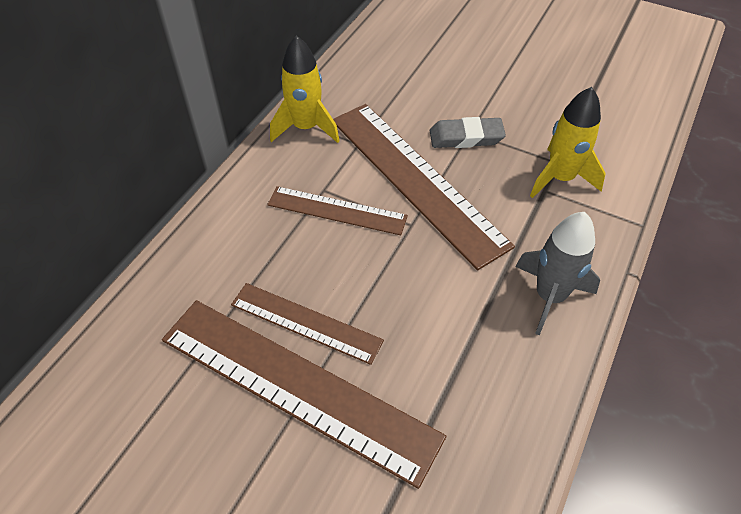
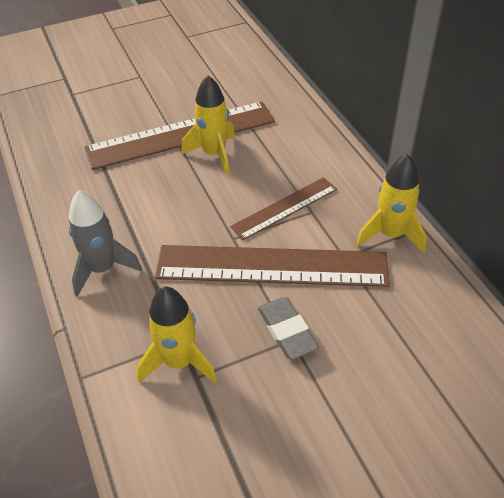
camera: 130 degrees right, 5 degrees down
(306, 322) = (214, 154): brown ruler -> yellow rocket
(466, 137) = (287, 331): grey eraser -> grey eraser turned 60 degrees counterclockwise

